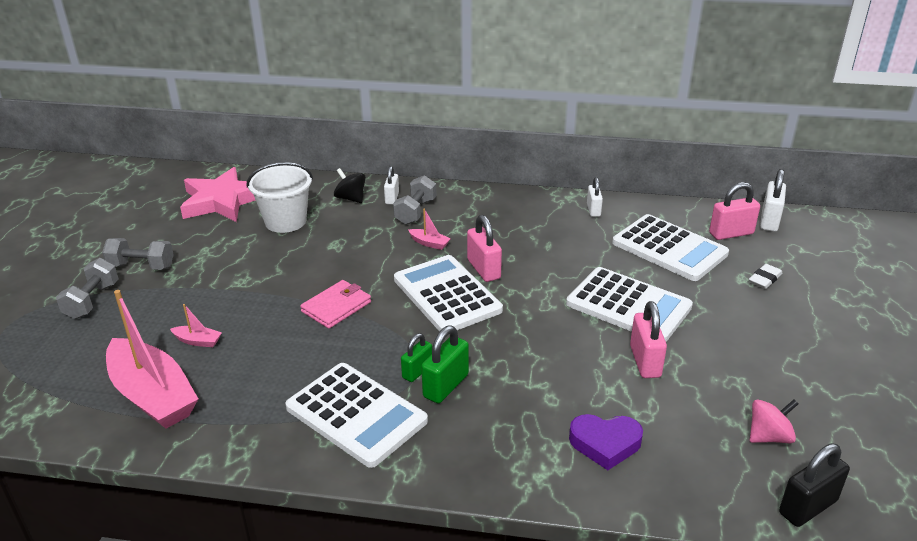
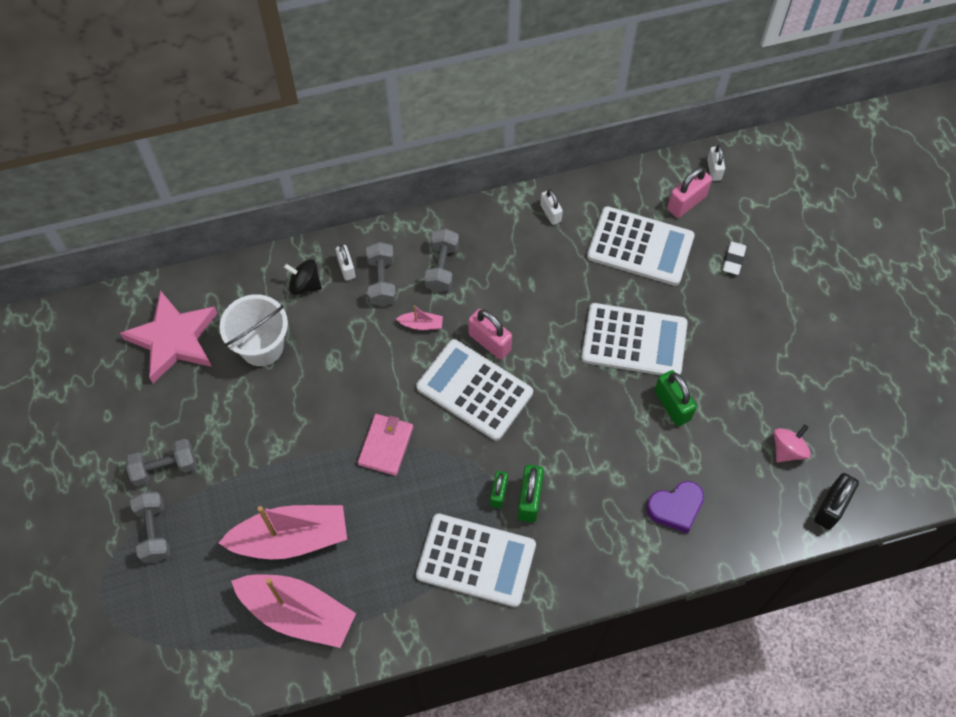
camera: 25 degrees left, 30 degrees up
(198, 341) = (291, 538): pink boat -> pink boat, size x2.47
(473, 217) = (442, 267): none -> grey dumbbell
(645, 361) = (672, 405): pink padlock -> green padlock
(769, 221) = (714, 170): white padlock -> white padlock, size x0.65

